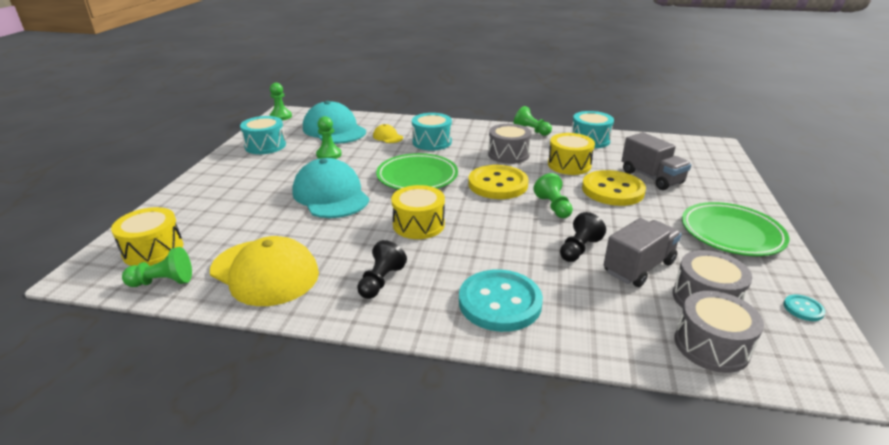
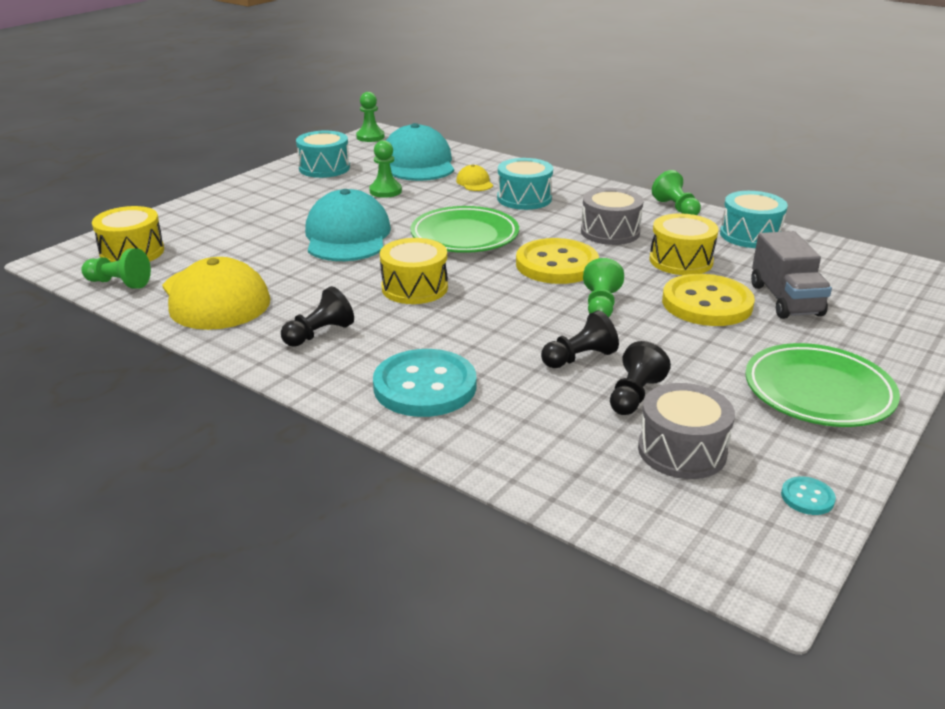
camera: 25 degrees right, 0 degrees up
(638, 267) = (634, 395): grey truck -> black pawn
(711, 346) = (627, 496): grey drum -> none

